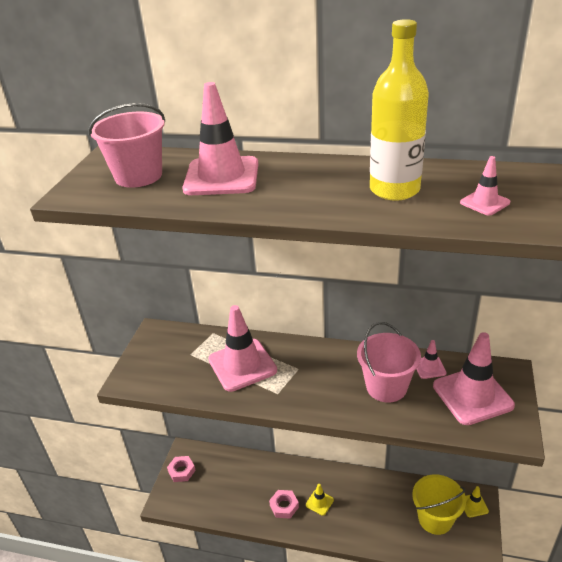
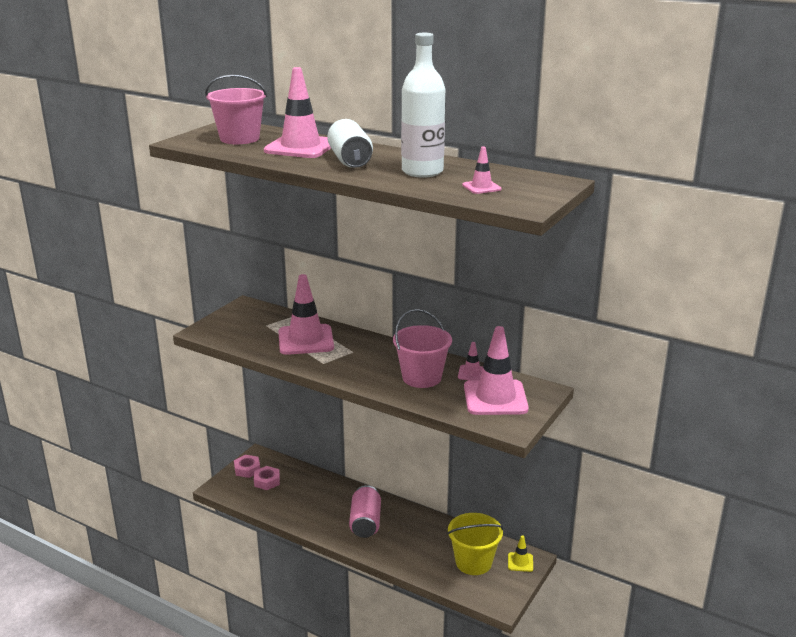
camera: 15 degrees right, 10 degrees down
(284, 506) = (329, 517): pink nut -> pink nut (267, 481)
(297, 188) = (350, 160): none -> white can
(319, 502) = (365, 523): yellow traffic cone -> pink can
(394, 190) = (422, 171): yellow bottle -> white bottle

